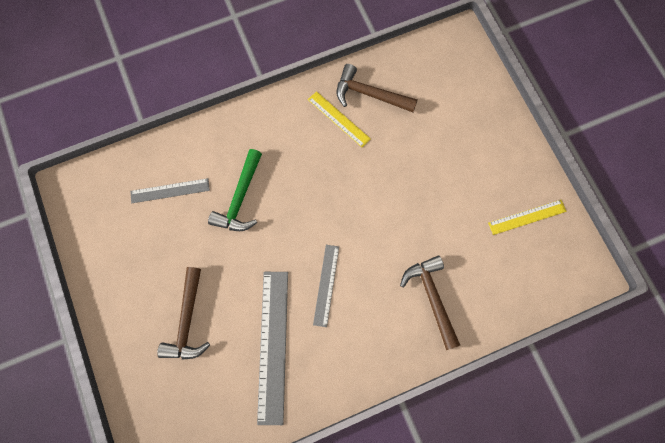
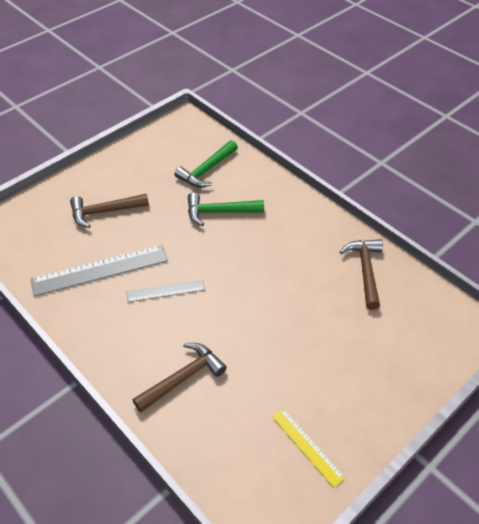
camera: 70 degrees right, 25 degrees down
(170, 191) = (206, 170): grey ruler -> green hammer
(339, 119) = (327, 255): yellow ruler -> none

